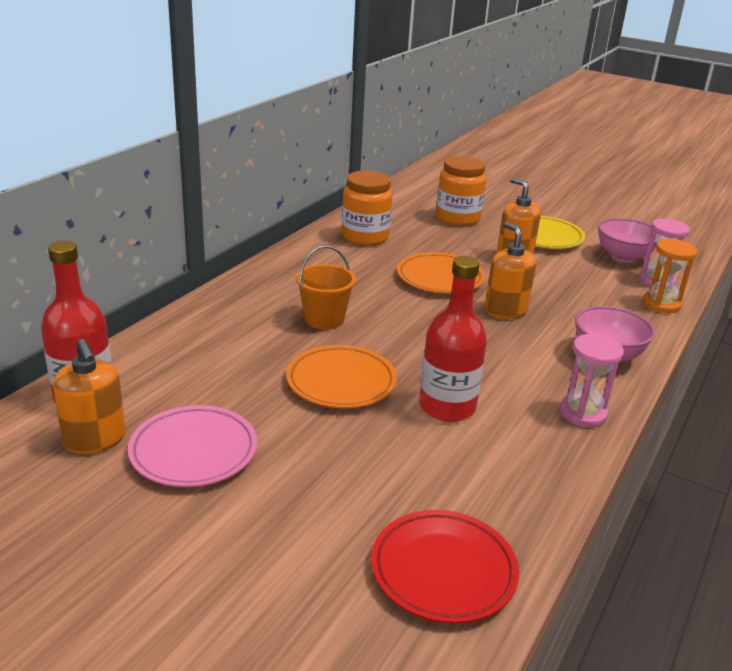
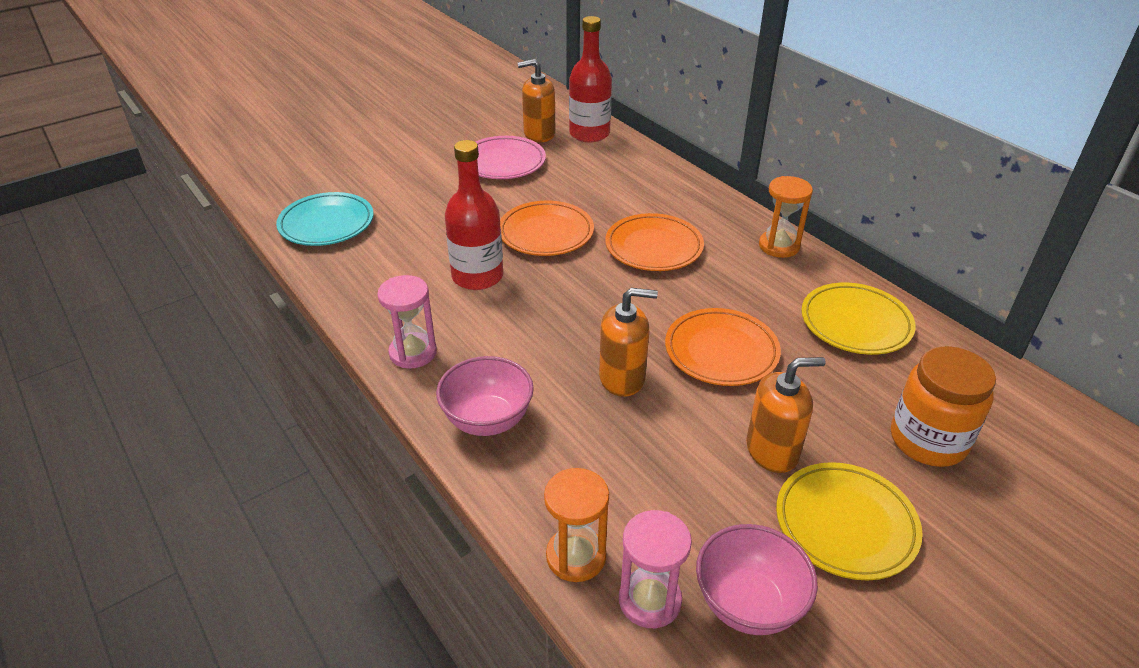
camera: 115 degrees right, 10 degrees up
(283, 266) = (779, 246): none -> orange hourglass
(324, 319) = (653, 247): orange bucket -> orange plate
(365, 237) = (855, 323): orange jar -> yellow plate
(443, 571) = (326, 224): red plate -> turquoise plate

